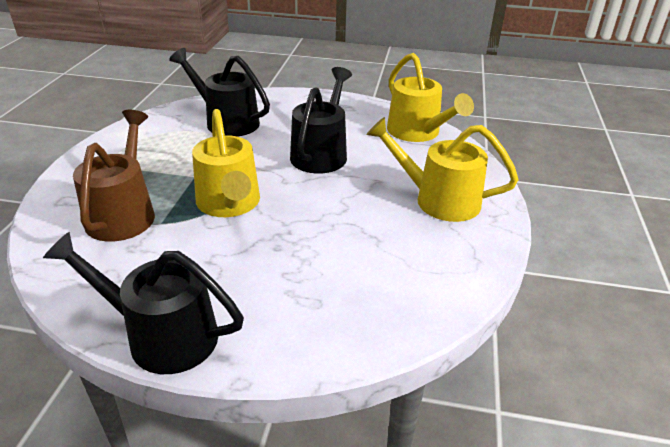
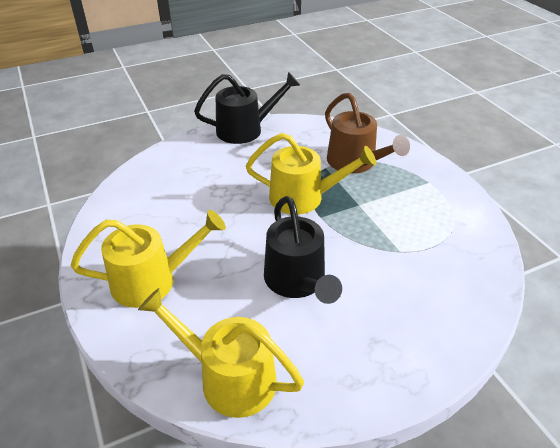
camera: 145 degrees right, 5 degrees up
(226, 121) = (430, 274): black watering can -> none
(229, 204) = (304, 197): yellow watering can -> yellow watering can turned 150 degrees clockwise

